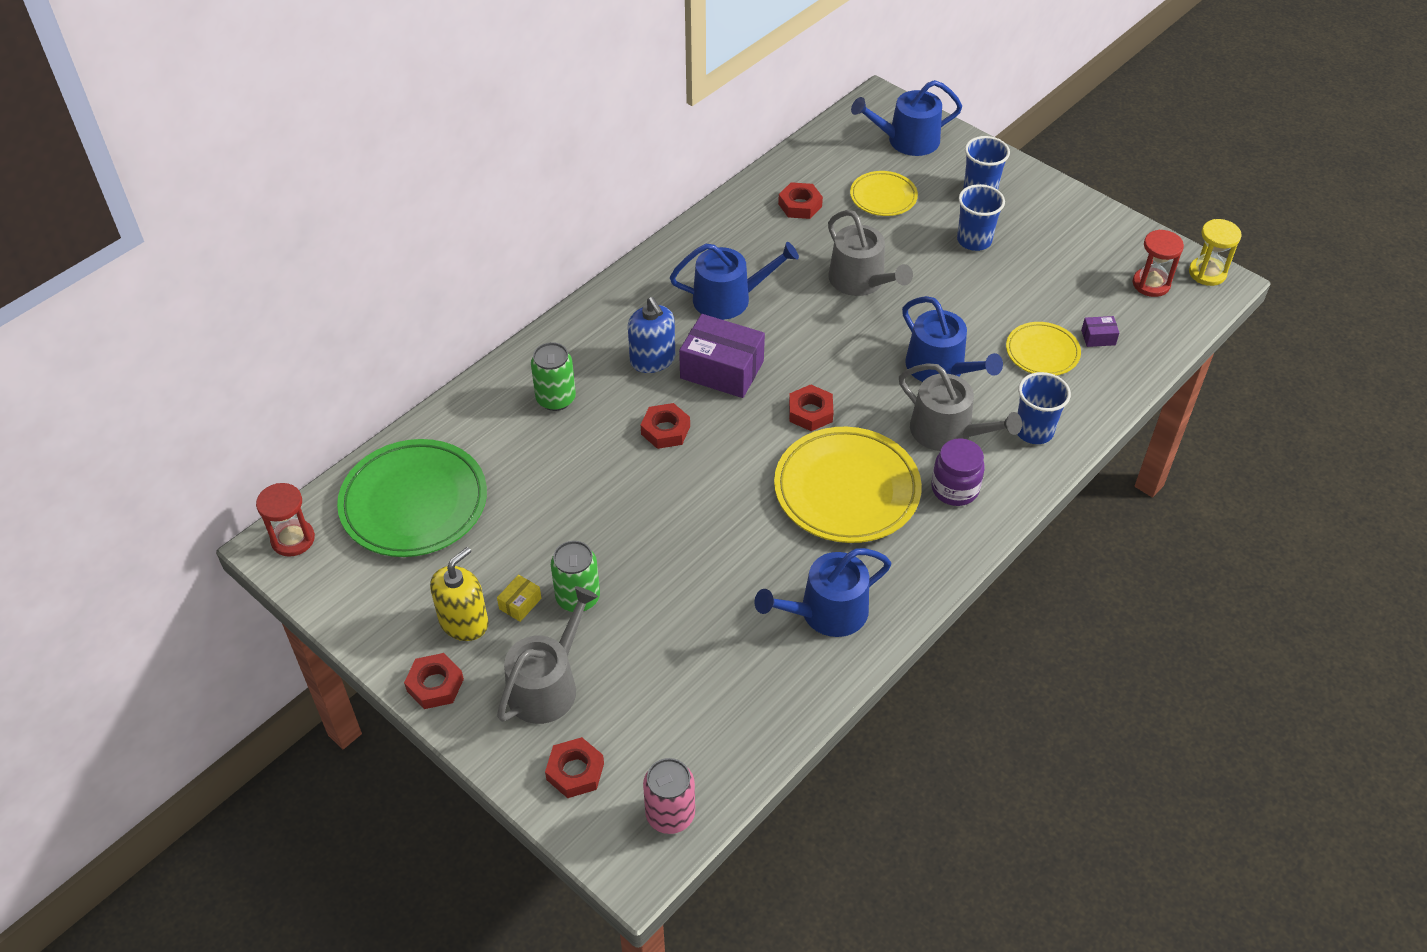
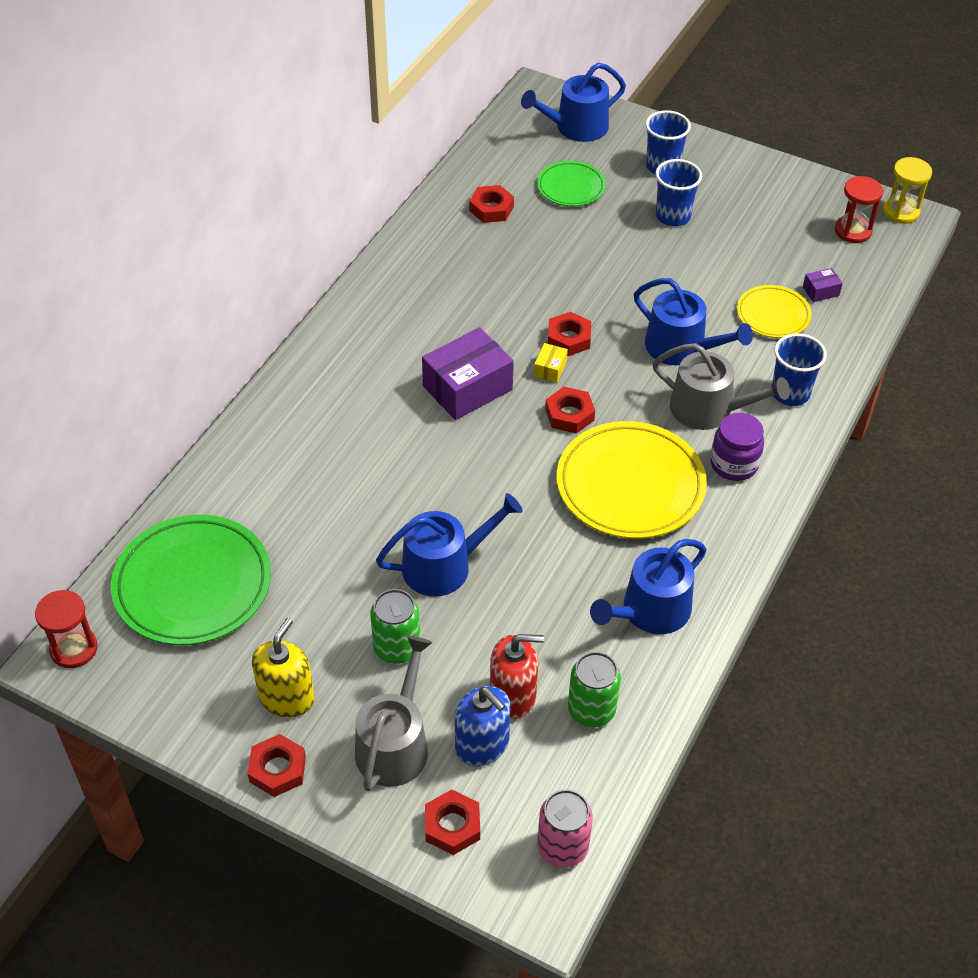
camera: 15 degrees left, 0 degrees up
(520, 603) = (339, 666): yellow box -> yellow box (550, 369)
(556, 399) = (307, 448): green can -> green can (591, 710)
(652, 360) = (394, 390): blue soap dispenser -> blue soap dispenser (482, 745)
(665, 430) = (430, 460): red nut -> red nut (568, 338)
(670, 664) = (513, 696): none -> red soap dispenser
(722, 369) = (467, 388): purple box -> purple box turned 45 degrees counterclockwise
(729, 298) = (451, 314): blue watering can -> blue watering can (444, 565)
(861, 281) = (576, 275): grey watering can -> none
(883, 197) = (571, 187): yellow plate -> green plate

